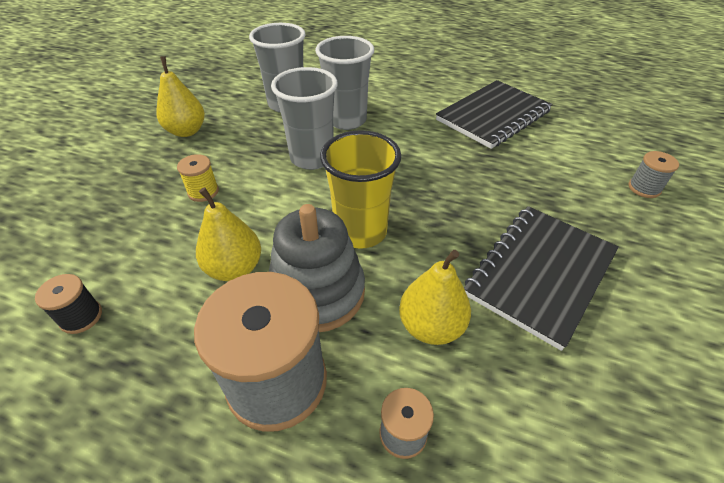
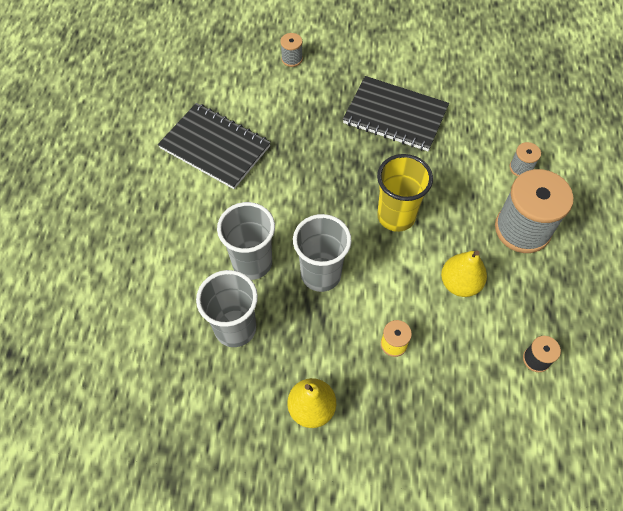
camera: 105 degrees left, 15 degrees up
(317, 292) = (458, 227): grey stacking toy -> none
(431, 326) = (456, 165): yellow pear -> none

